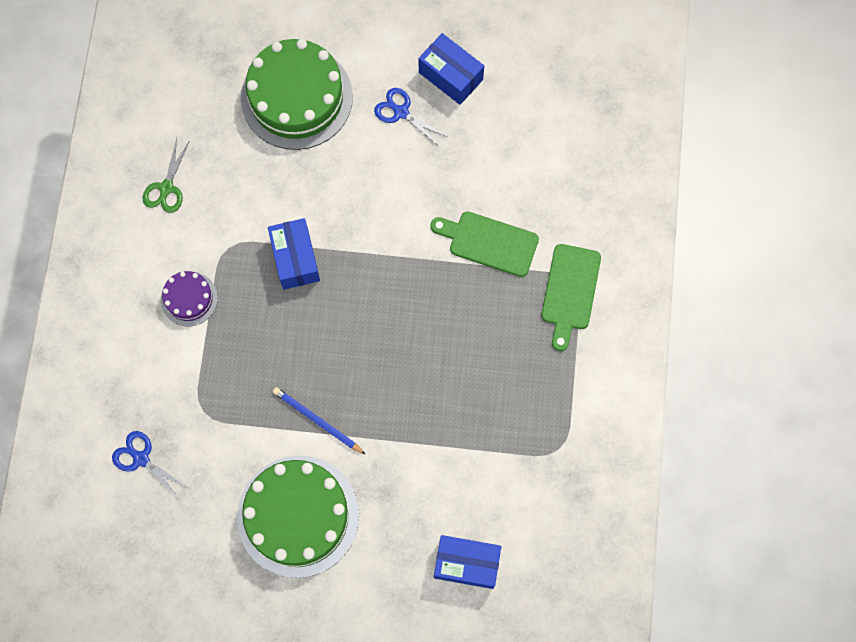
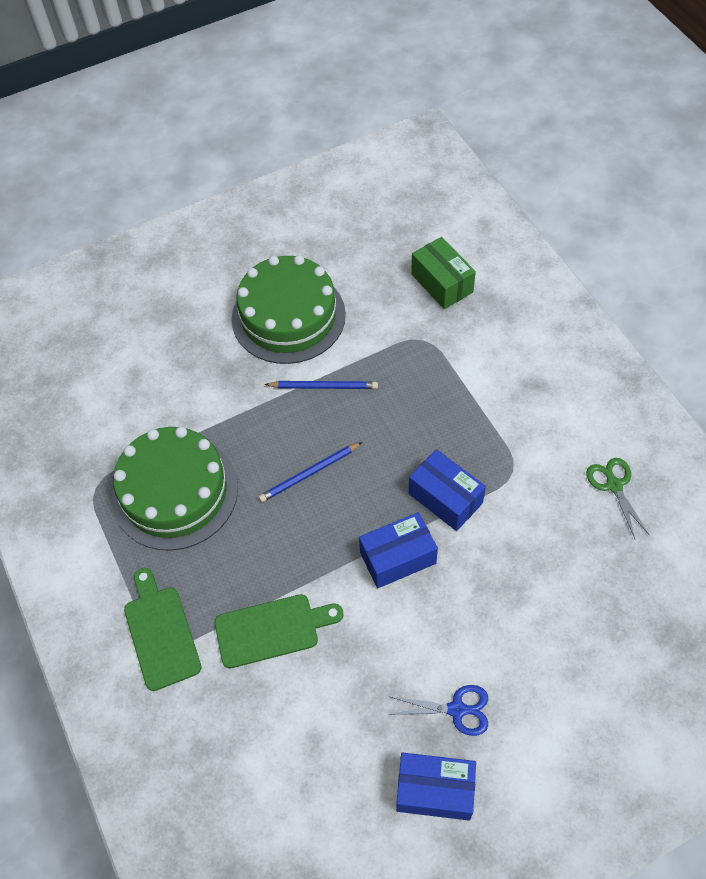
camera: 150 degrees right, 15 degrees down
(141, 459) = (442, 283): blue scissors -> green box
(189, 298) = (508, 410): purple cake -> none
(296, 97) = (574, 653): green cake -> green cake (175, 492)
(382, 347) = (309, 474): none -> blue pencil
(466, 563) = (128, 361): blue box -> blue box (398, 557)

